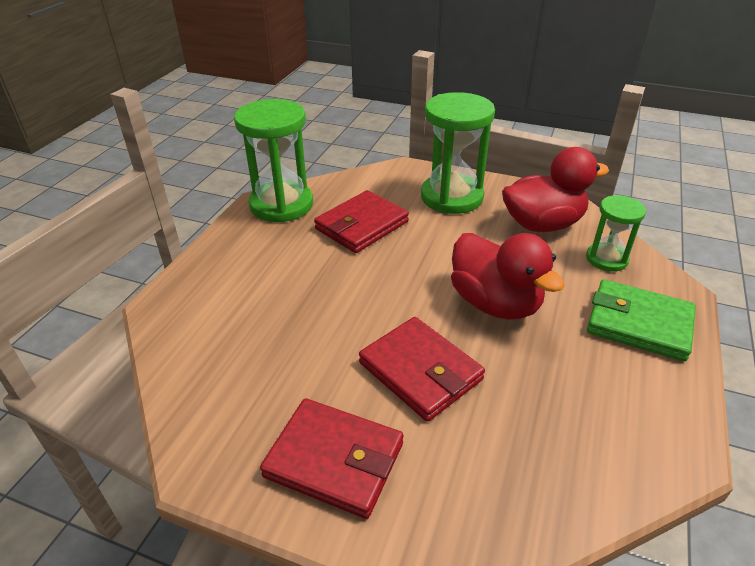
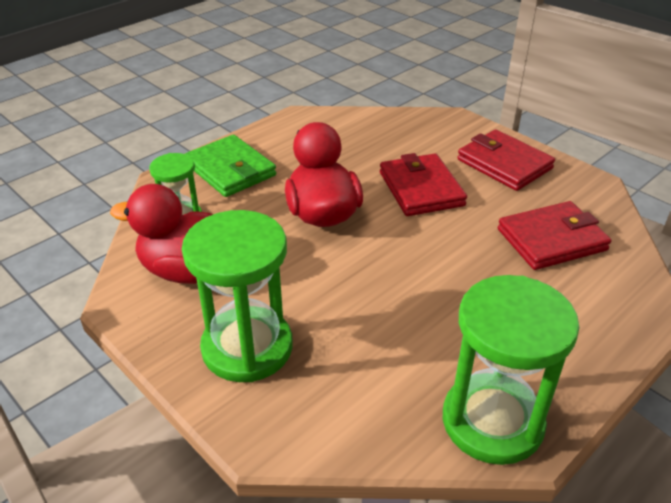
camera: 155 degrees left, 0 degrees up
(362, 225) = (394, 341): red wallet -> red wallet (551, 239)

